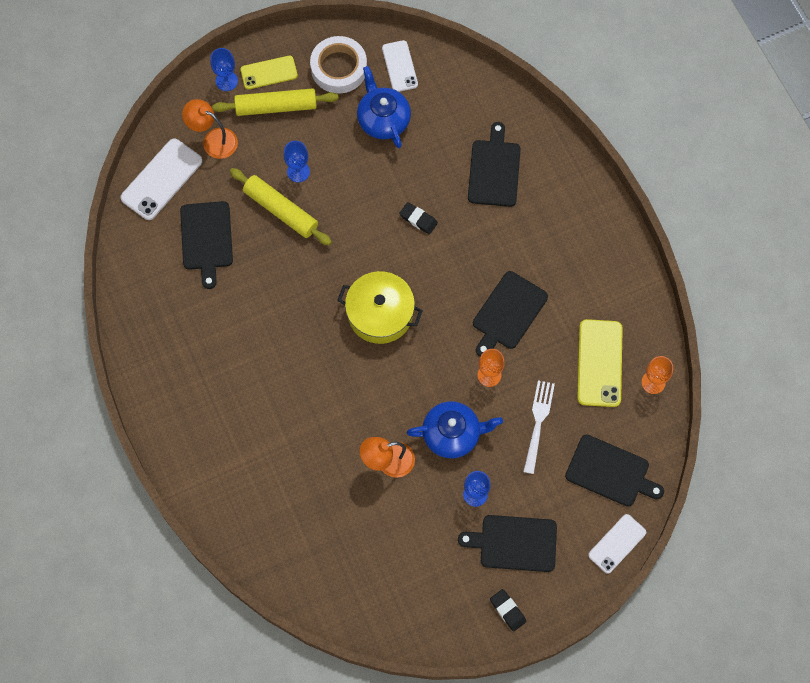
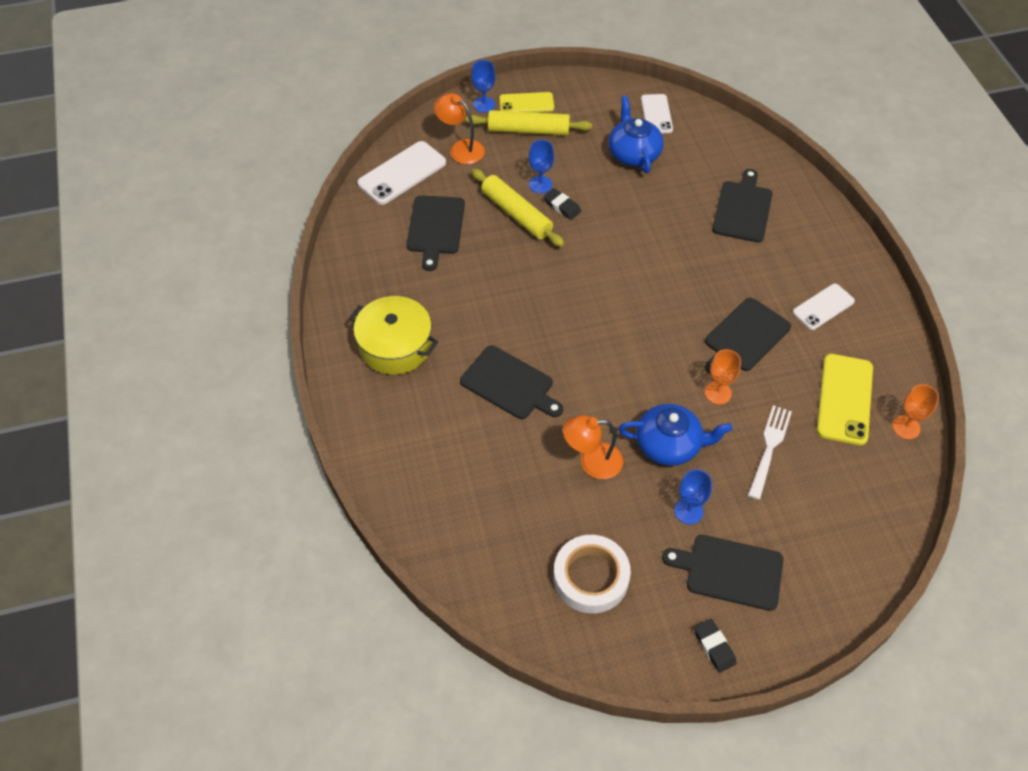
camera: 10 degrees right, 15 degrees down
(339, 68) = (596, 108): white tape -> white tape (591, 577)
(380, 313) = (605, 318): yellow pot -> yellow pot (395, 346)
(418, 219) = (658, 240): black eraser -> black eraser (562, 206)
(610, 472) = (851, 512): black cutting board -> black cutting board (510, 384)
(617, 543) = (855, 592): white phone -> white phone (823, 307)

